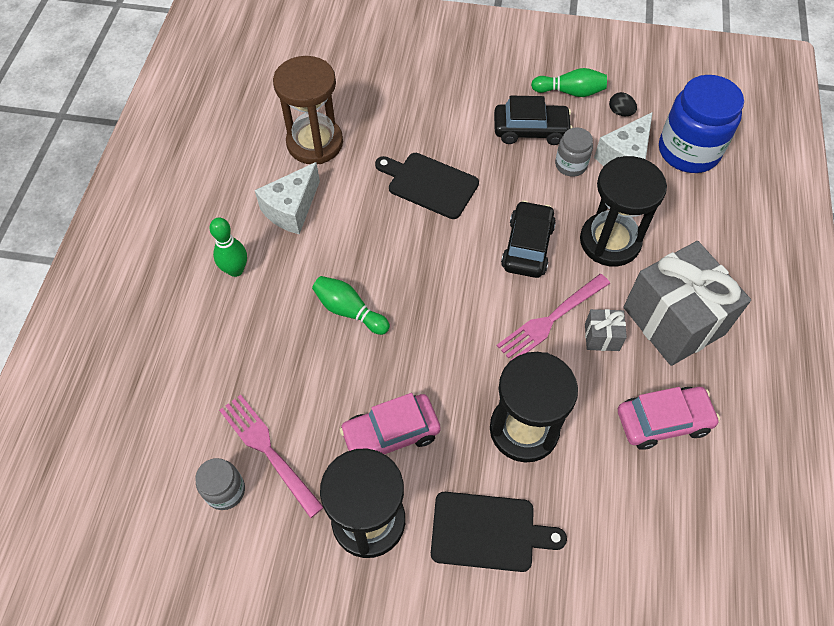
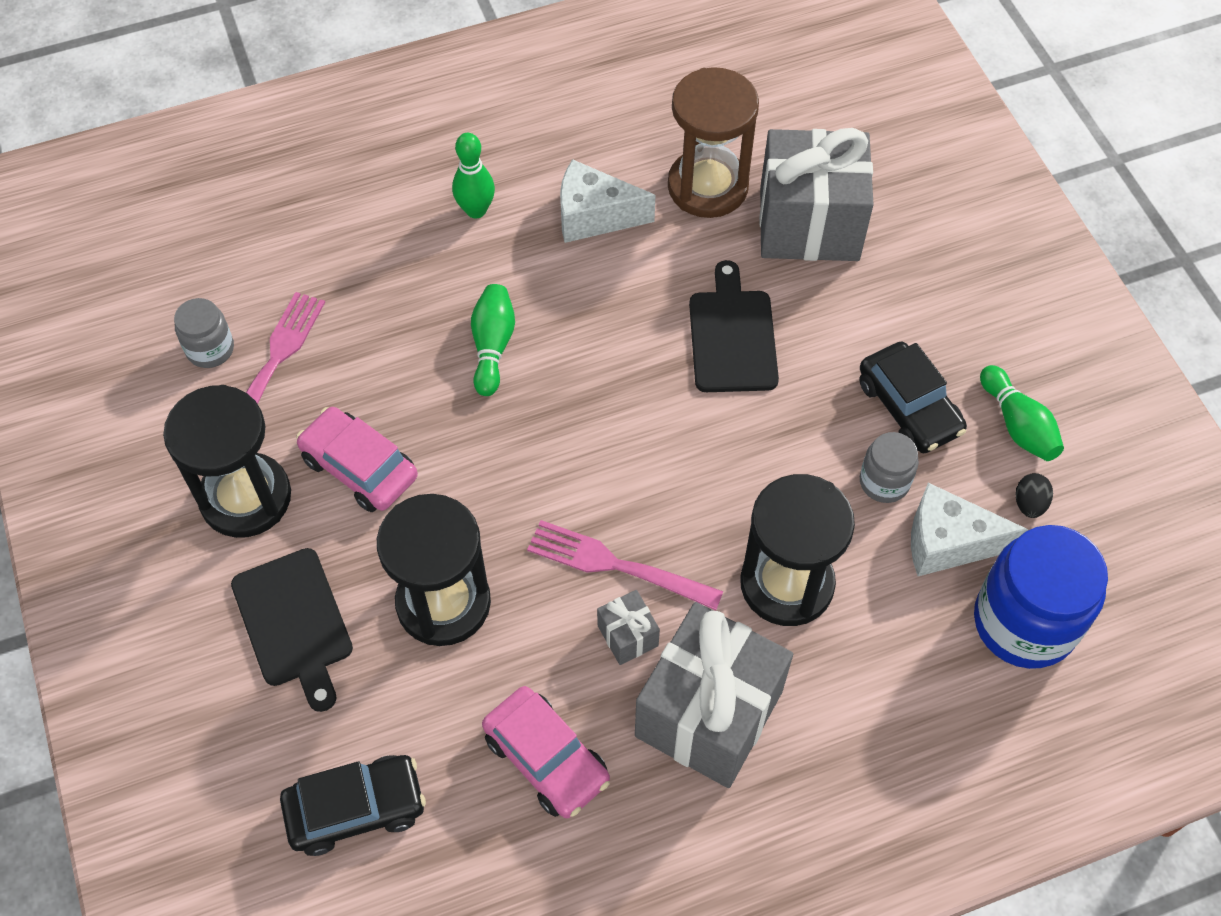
camera: 60 degrees right, 0 degrees up
(378, 111) = (809, 224): none -> grey gift
(527, 246) = (711, 489): black car -> black car (356, 808)

